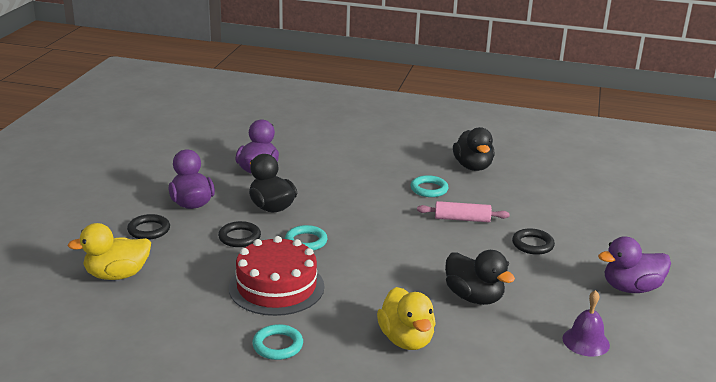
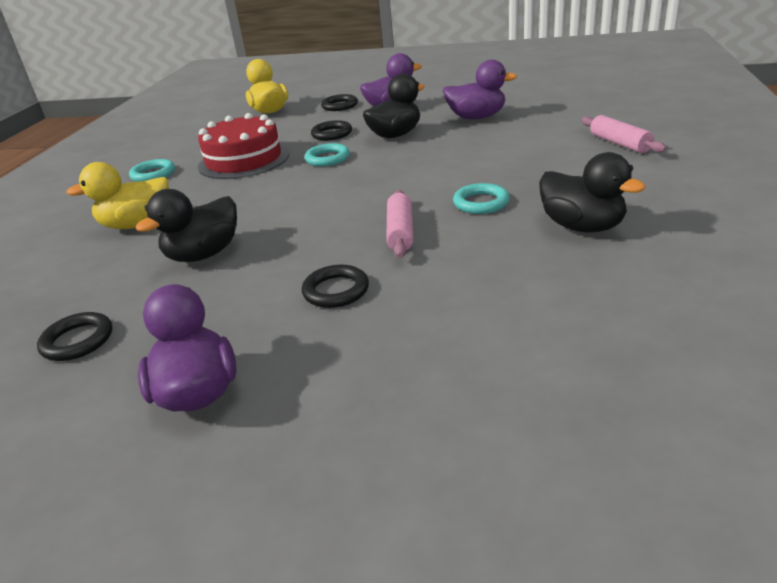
camera: 90 degrees right, 5 degrees up
(356, 135) = (619, 143): none -> pink rolling pin
(473, 167) = (582, 227): black duck -> black duck turned 120 degrees counterclockwise
(586, 341) = (78, 341): purple bell -> black ring

